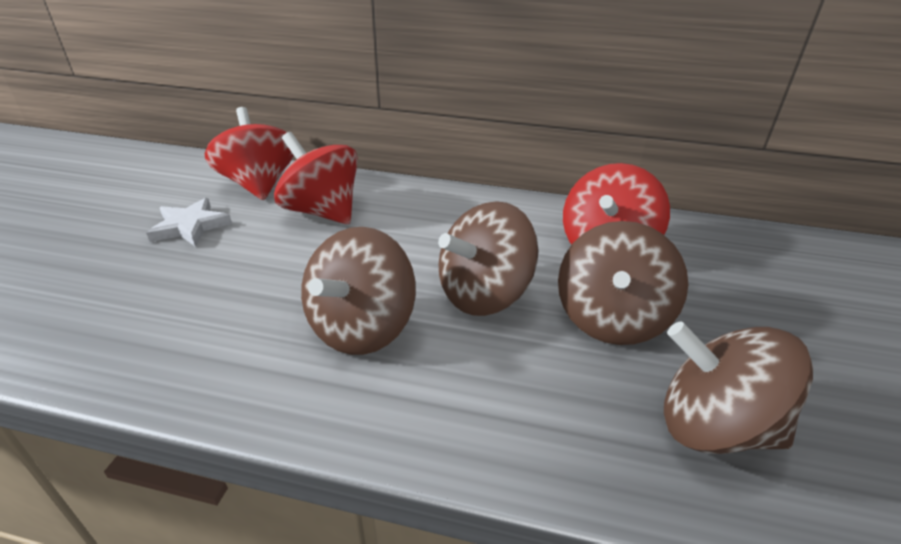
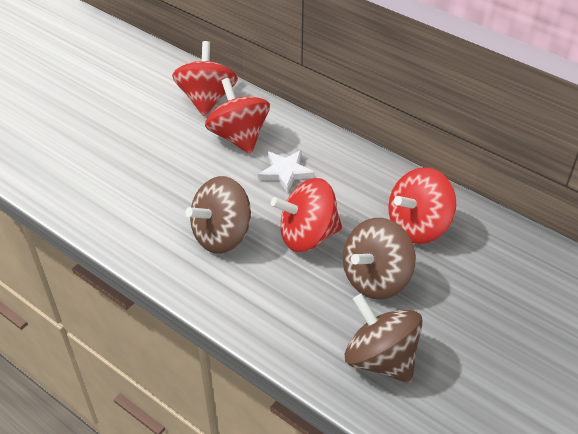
camera: 25 degrees right, 10 degrees up
(190, 226) = (151, 127): white star -> white star (286, 172)
(483, 294) = (307, 235): brown spinning top -> red spinning top

